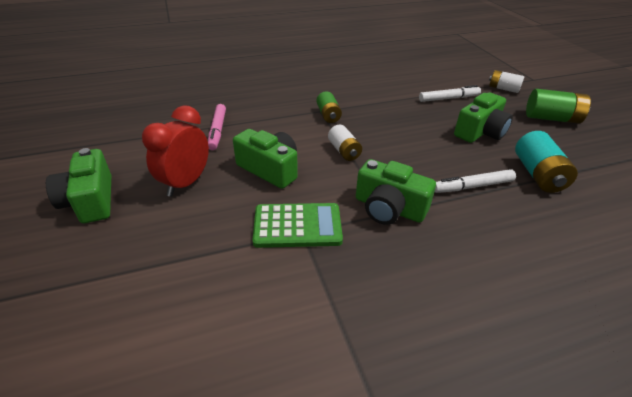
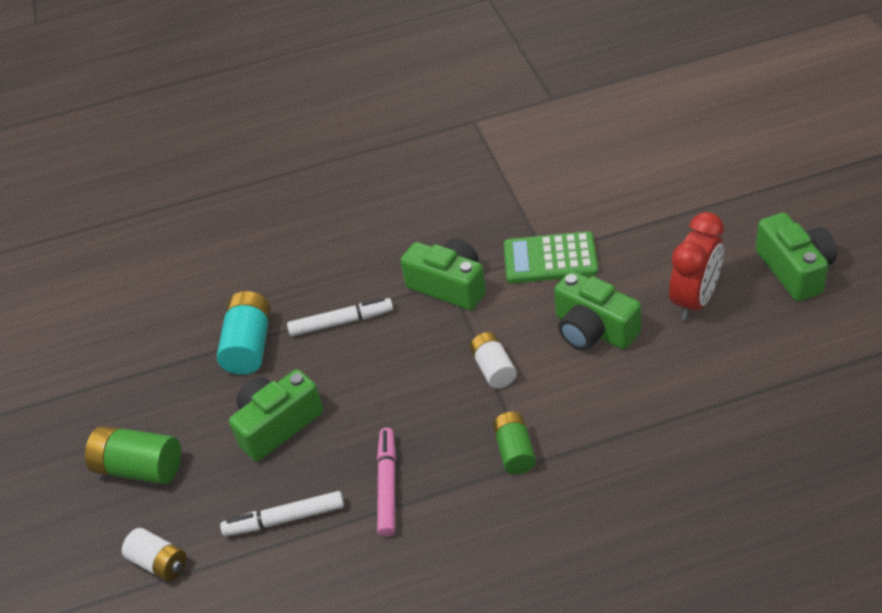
camera: 170 degrees left, 5 degrees up
(217, 131) = (692, 399): pink marker -> pink marker (388, 485)

